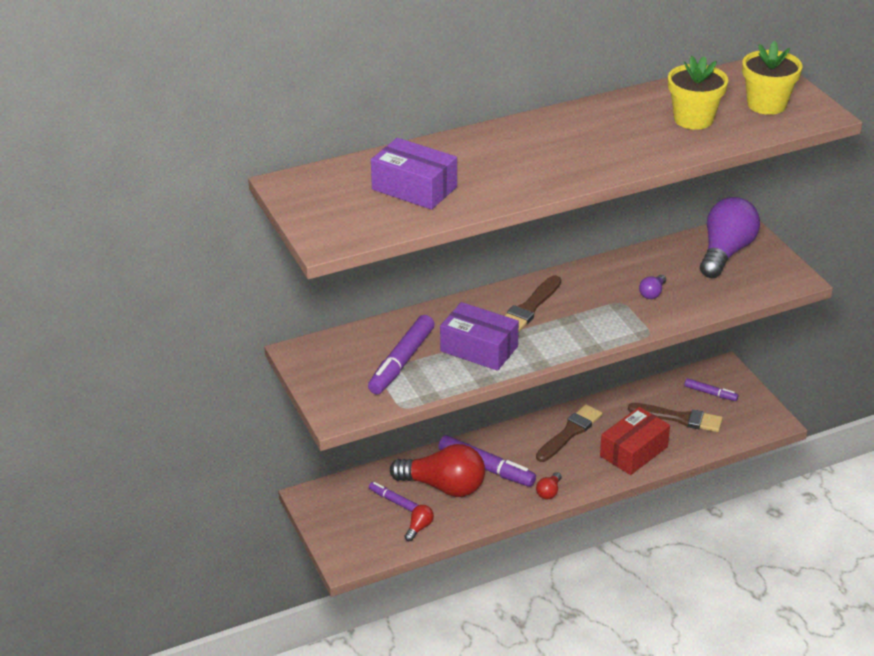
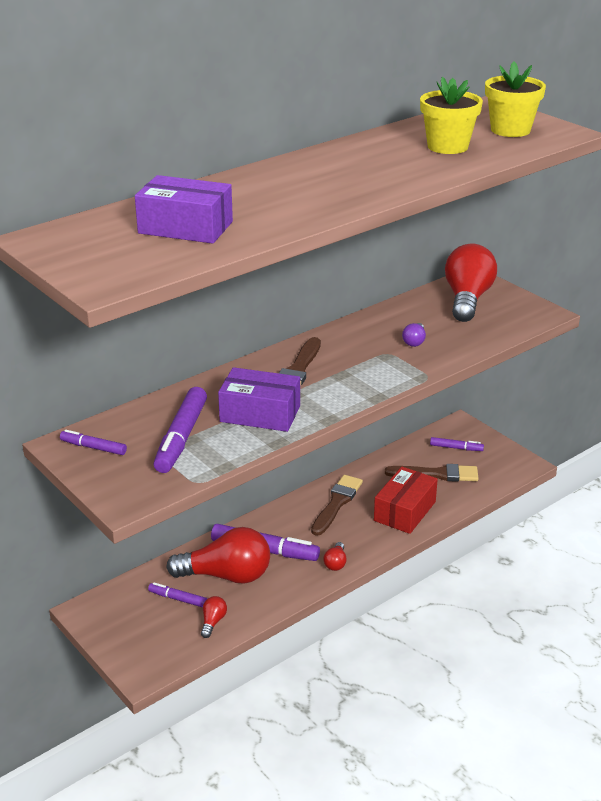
camera: 15 degrees left, 5 degrees down
(323, 359) = (93, 447): none -> purple marker
(725, 252) = (467, 299): purple light bulb -> red light bulb

